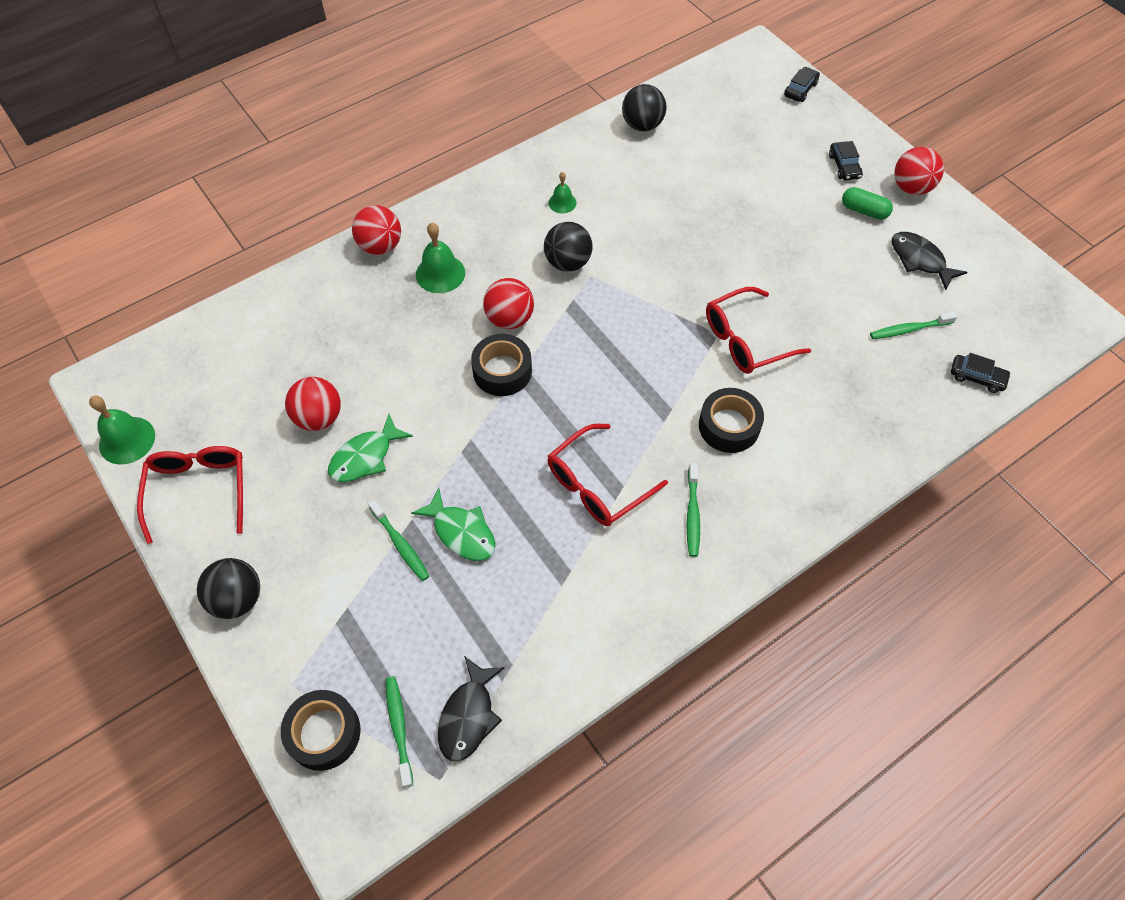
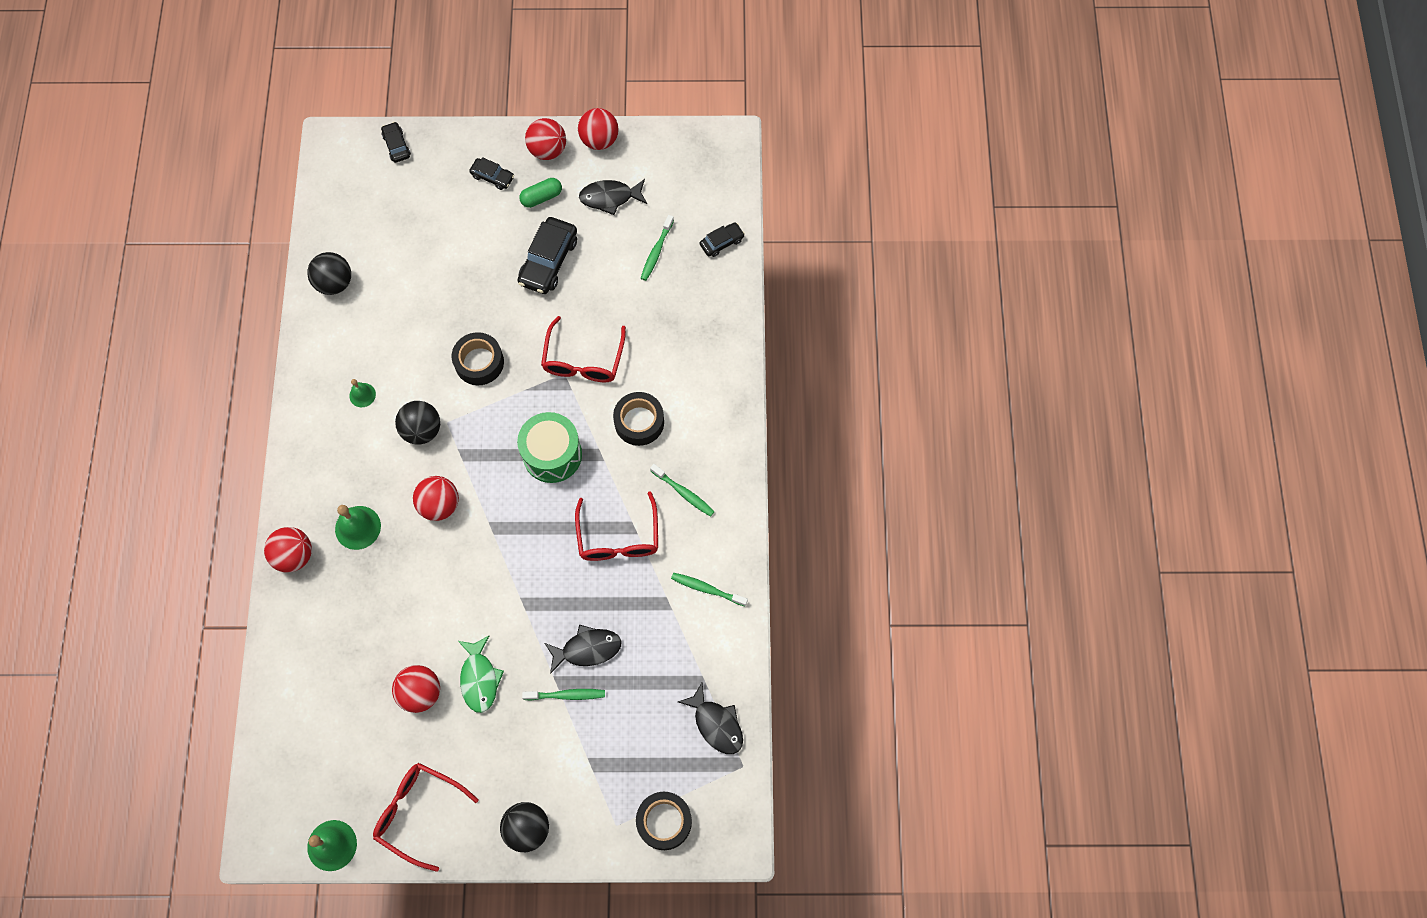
camera: 55 degrees left, 10 degrees up
(399, 728) = (694, 772): green toothbrush -> green toothbrush (707, 589)
(461, 532) = (587, 649): green fish -> black fish
(502, 371) = (481, 539): black tape -> black tape (479, 362)
(632, 375) = (552, 454): none -> green drum
(811, 253) = (548, 261): none -> black car
(963, 218) = (599, 140): none -> red ball

